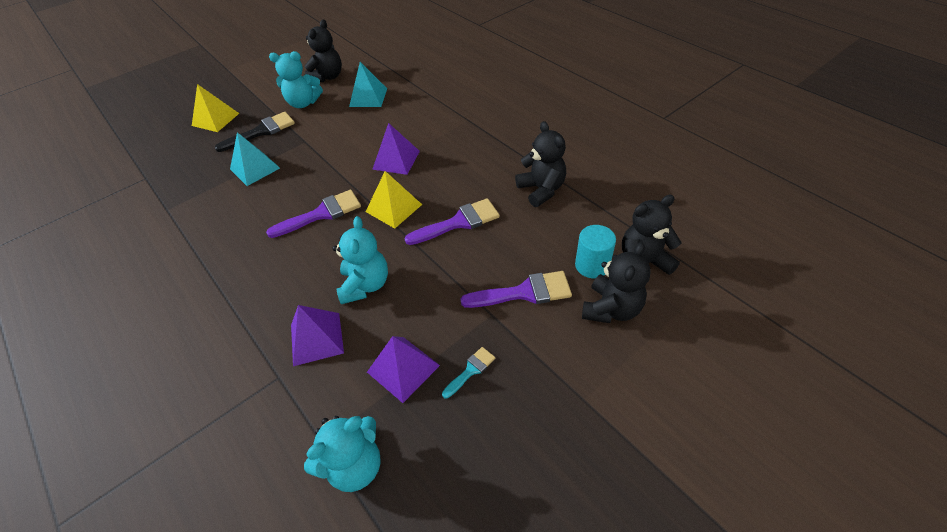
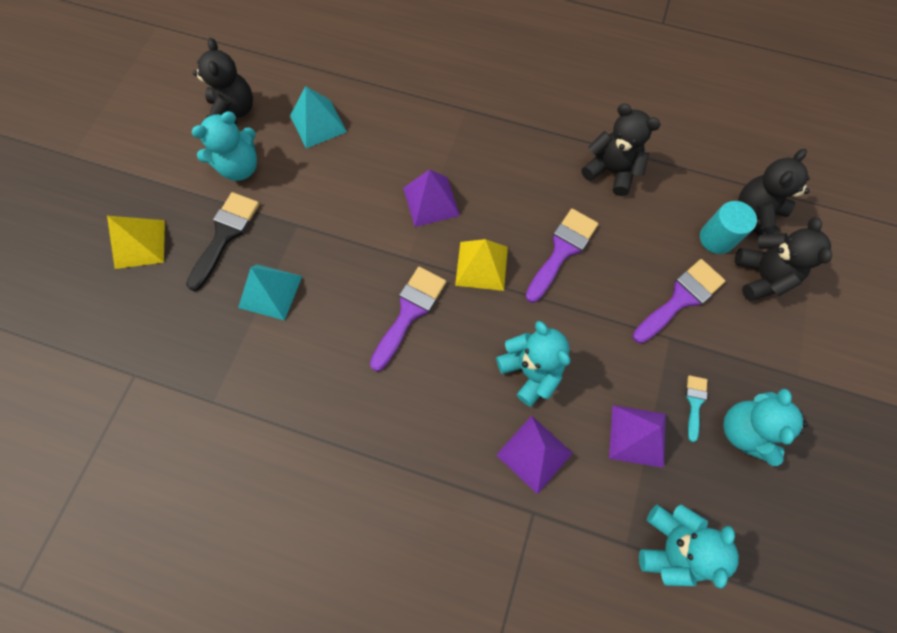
camera: 35 degrees left, 20 degrees up
(496, 415) = (745, 431): none -> turquoise teddy bear

